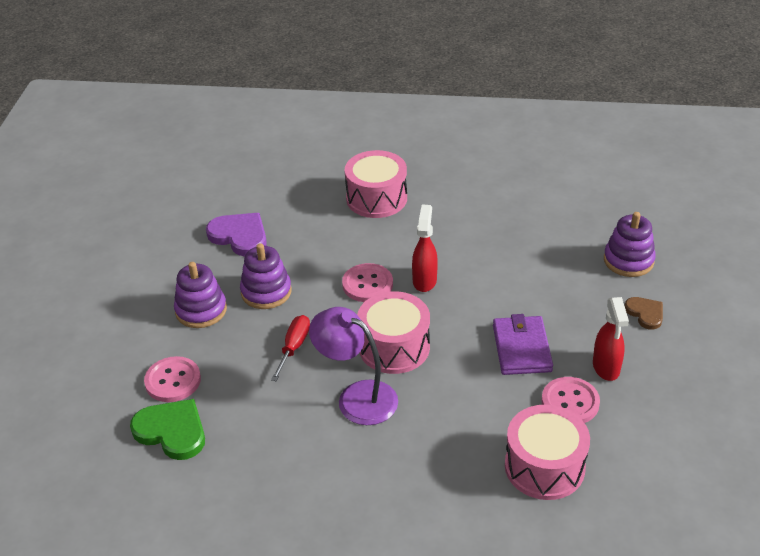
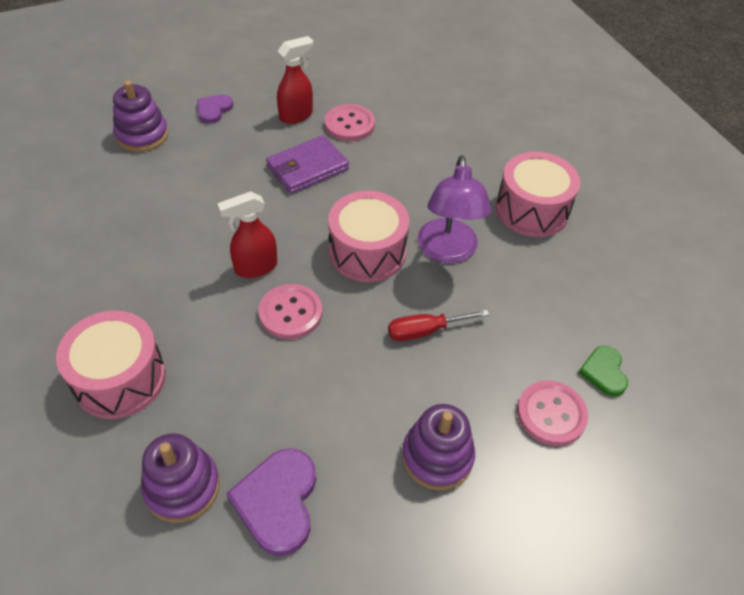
camera: 125 degrees left, 10 degrees up
(172, 431) = (604, 372): green heart -> green heart, size x0.60
(266, 292) = (362, 404): purple stacking toy -> purple stacking toy (182, 487)
(544, 466) = (424, 120): pink drum -> pink drum (532, 210)
(645, 313) = (214, 110): brown heart -> purple heart

